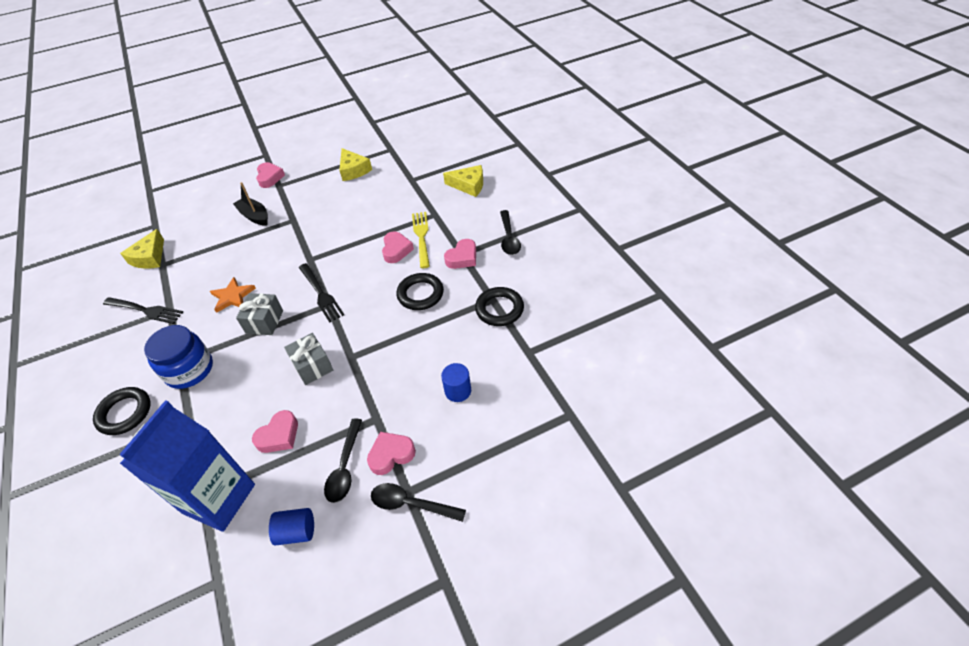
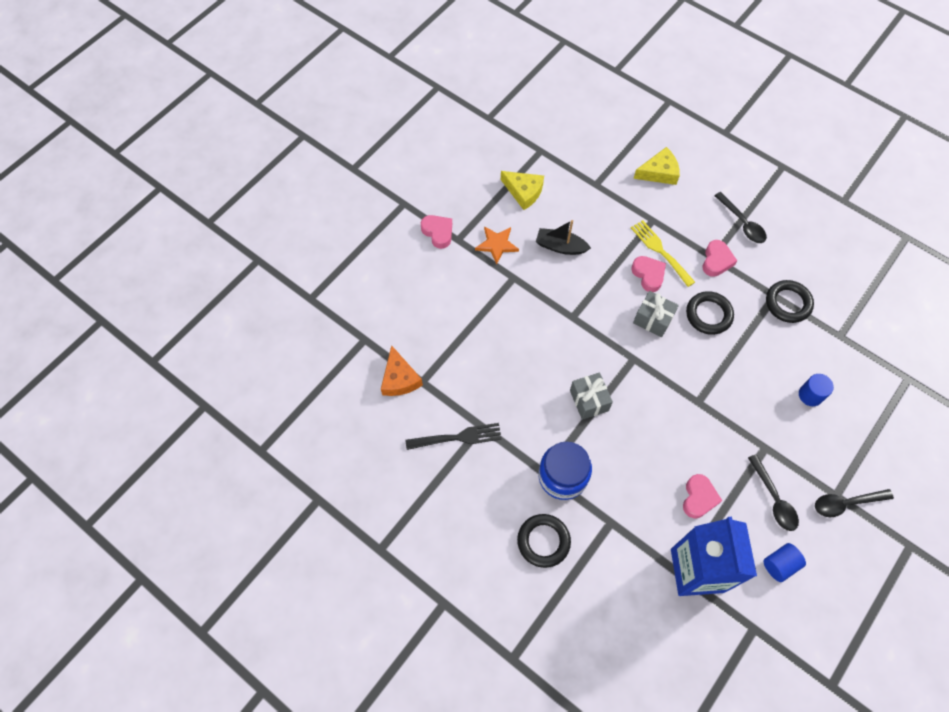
camera: 30 degrees left, 15 degrees up
(149, 257) = (399, 379): yellow cheese -> orange cheese
(233, 296) = (533, 387): orange star -> orange star (497, 245)
(255, 216) = (467, 287): black boat -> black boat (560, 246)
(312, 366) = (672, 425): grey gift -> grey gift (653, 319)
(321, 294) = (617, 350): black fork -> none
(391, 455) = (801, 472): pink heart -> none

